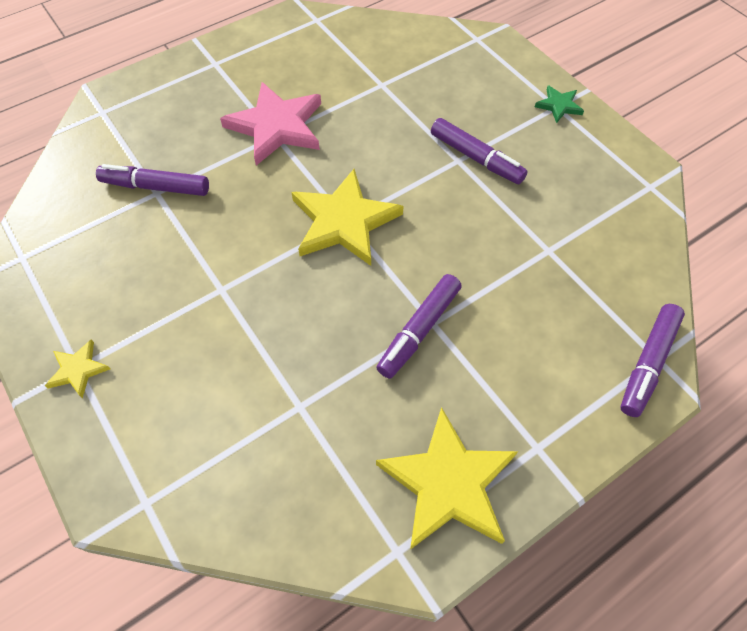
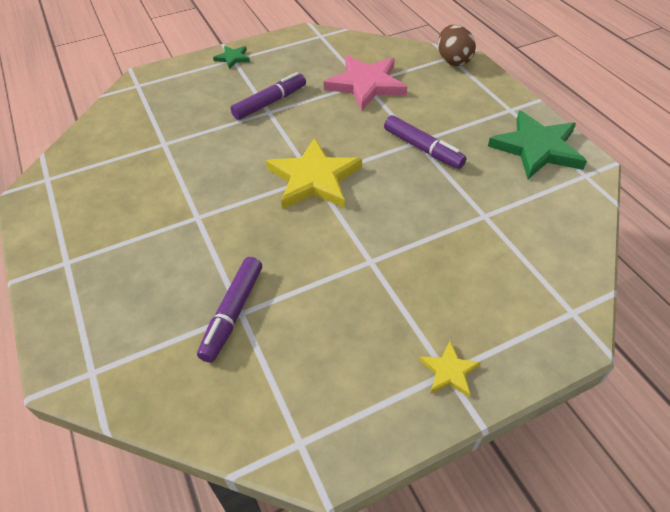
camera: 80 degrees left, 10 degrees down
(276, 126) = (186, 215): pink star -> pink star (366, 84)
(448, 483) = (537, 148): yellow star -> green star
(648, 364) = (453, 61): purple marker -> brown egg

